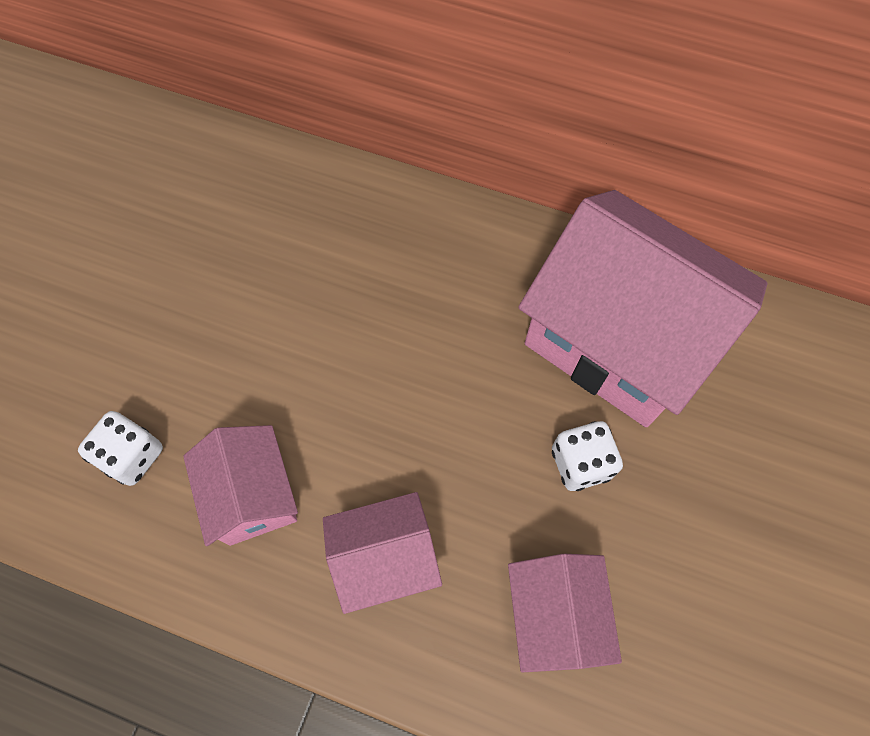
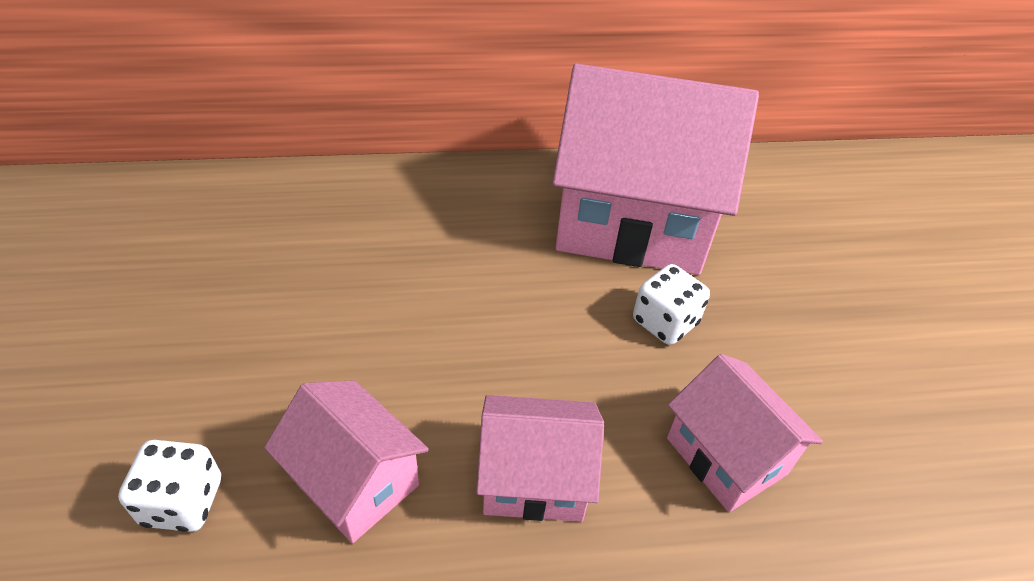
camera: 30 degrees left, 20 degrees down
(385, 558) = (534, 479): pink house -> pink house turned 45 degrees clockwise

